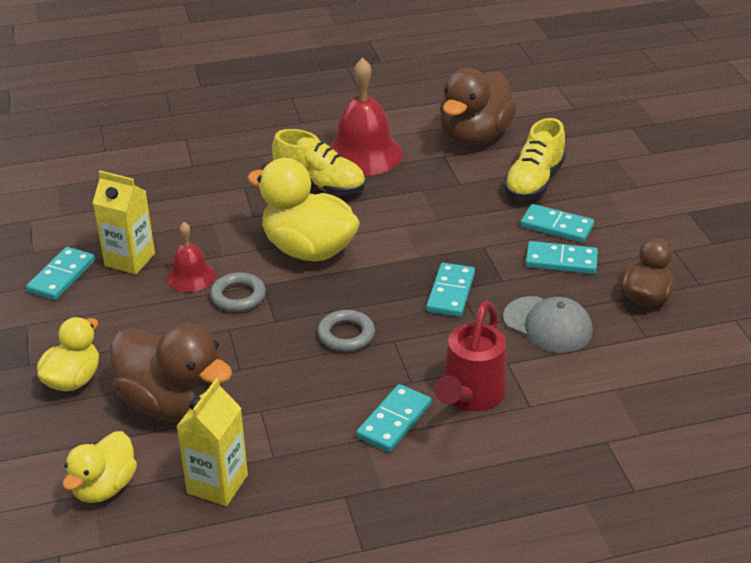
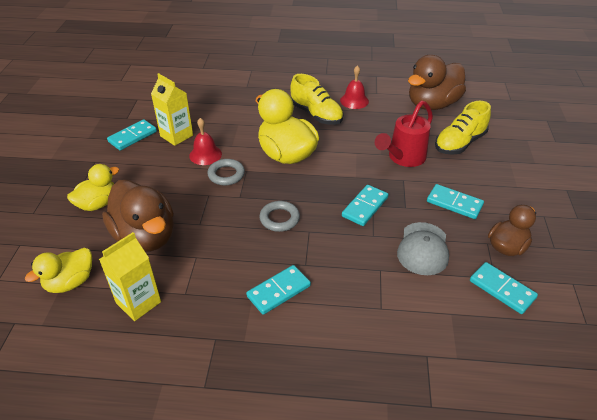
camera: 20 degrees right, 5 degrees up
(363, 153) = (354, 100): red bell -> red bell, size x0.55
(470, 396) = (341, 288): red watering can -> red watering can (403, 158)
(548, 325) = (423, 249): grey cap -> grey cap turned 45 degrees clockwise
(556, 226) = (462, 178): turquoise domino -> turquoise domino (502, 289)

